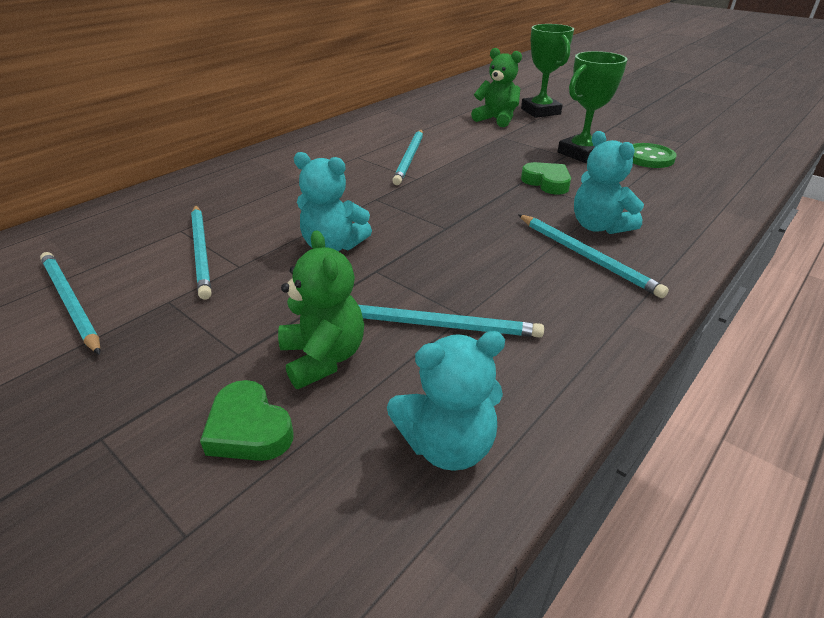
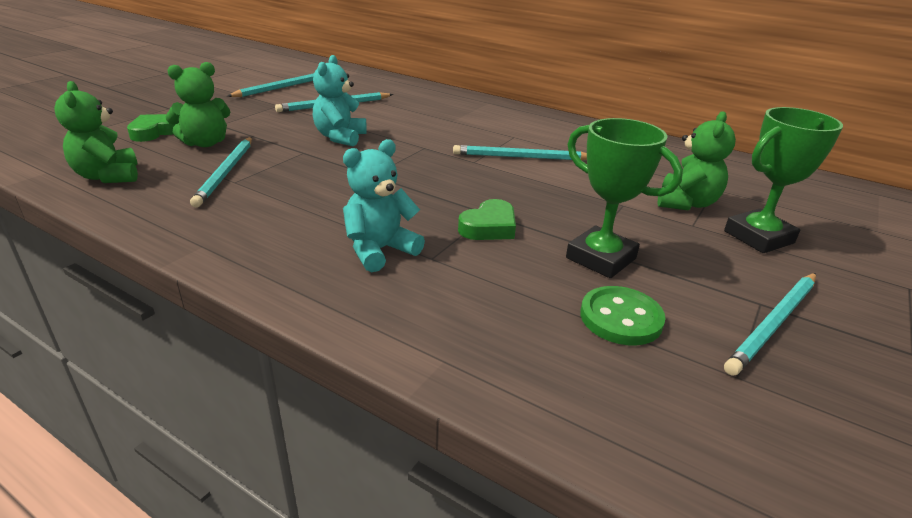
camera: 80 degrees right, 5 degrees down
(447, 445) = (108, 176): turquoise teddy bear -> green teddy bear
(586, 257) = (314, 237): turquoise pencil -> turquoise pencil (773, 324)

